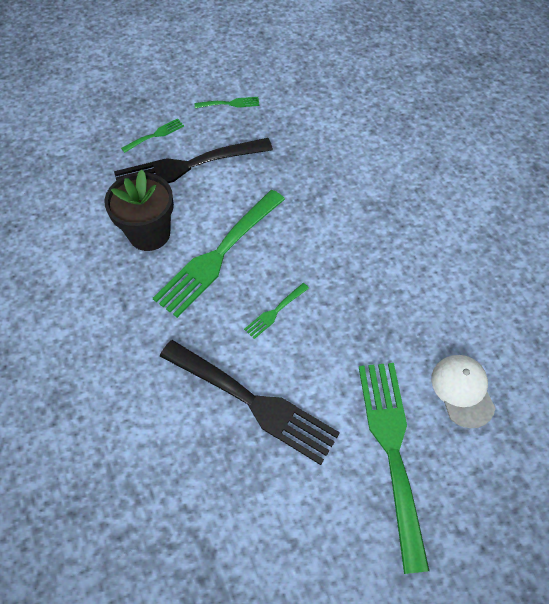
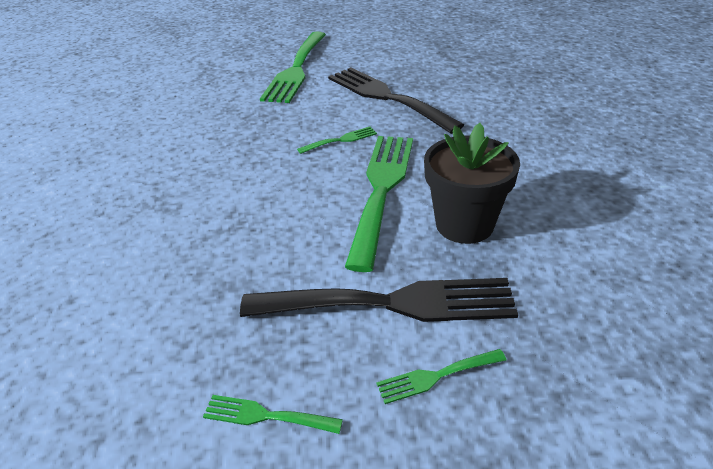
camera: 160 degrees left, 20 degrees down
(218, 255) = (381, 189): green fork -> green fork turned 45 degrees counterclockwise
(462, 390) = (221, 84): white cap -> none

